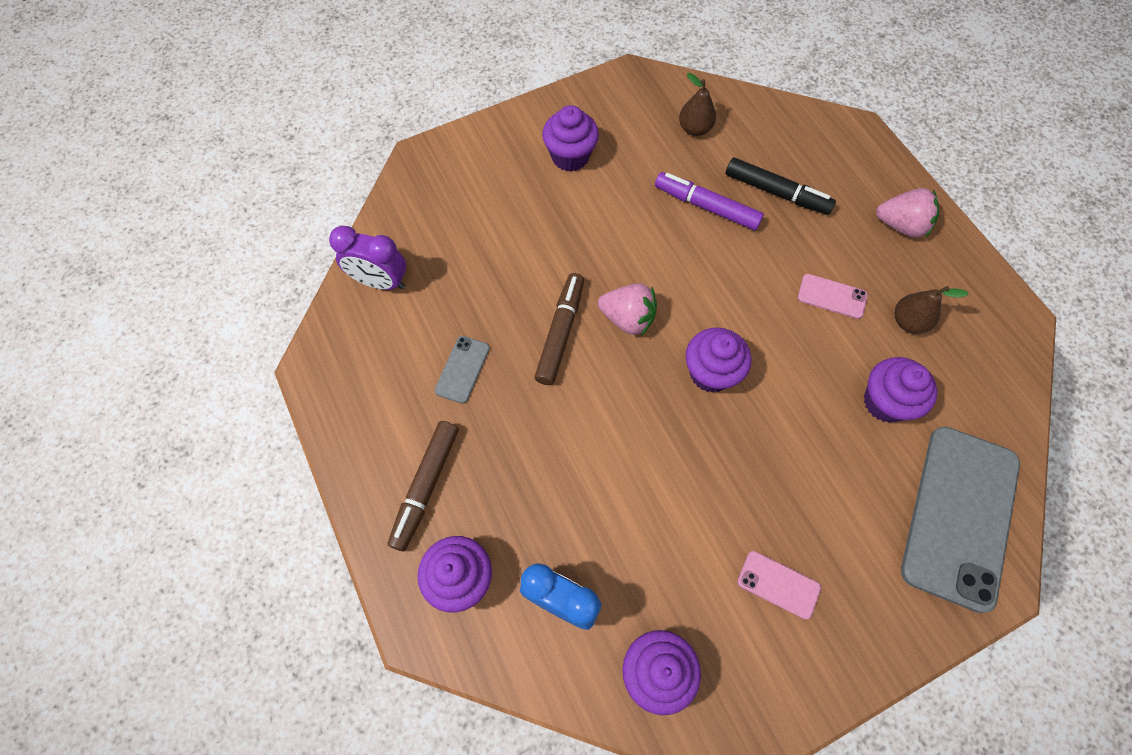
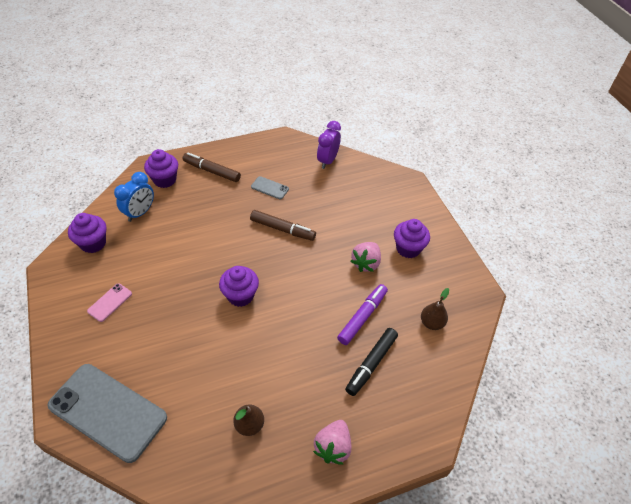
camera: 95 degrees right, 15 degrees down
(627, 318) = (285, 261): pink strawberry -> pink strawberry (366, 263)
(832, 296) = (279, 378): pink phone -> none
(885, 402) = (195, 390): purple cupcake -> none

